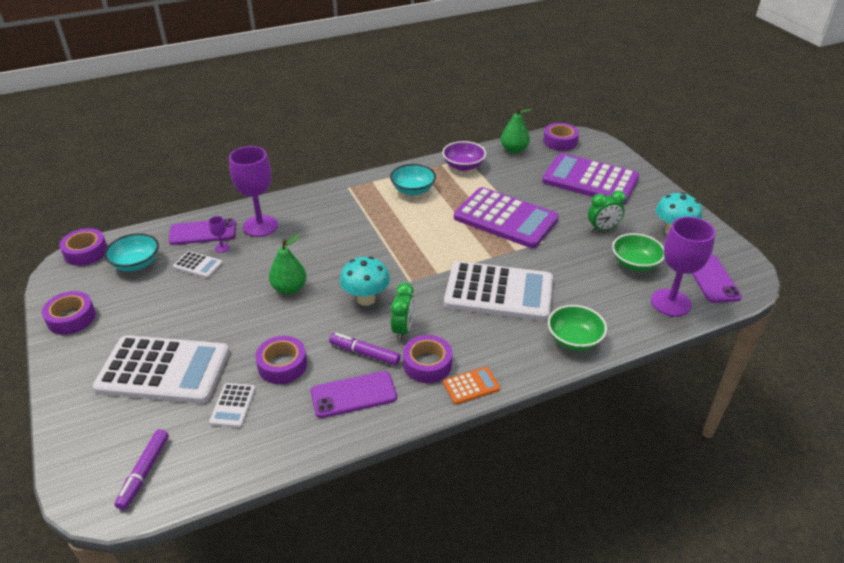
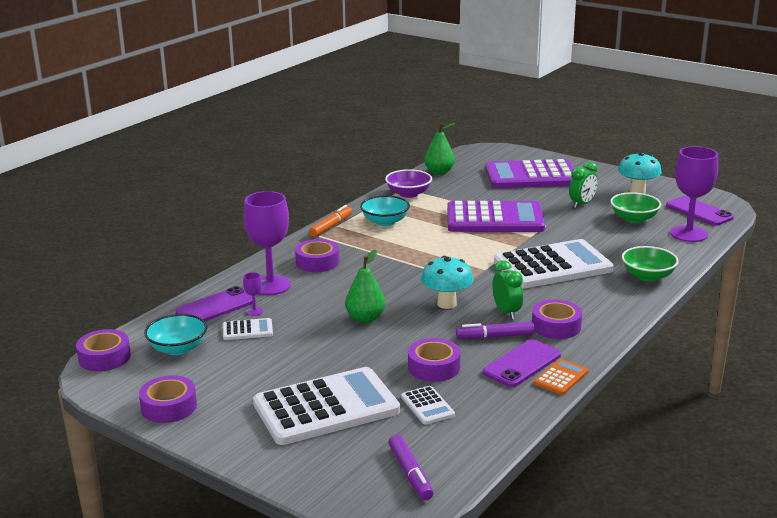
camera: 30 degrees left, 15 degrees down
(367, 180) = (331, 226): none -> orange marker
(471, 386) = (607, 327): orange calculator -> orange calculator (561, 378)
(560, 141) = (472, 157): purple tape -> purple tape (317, 262)

